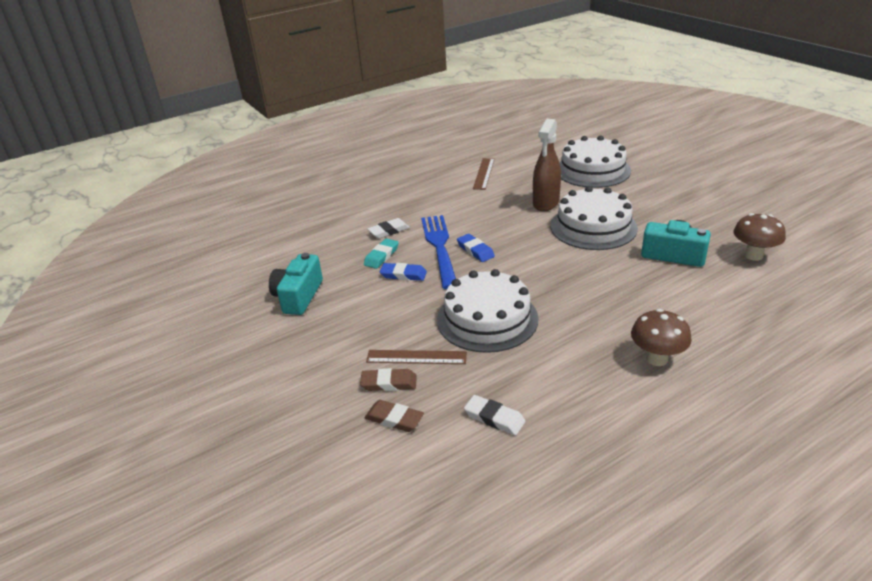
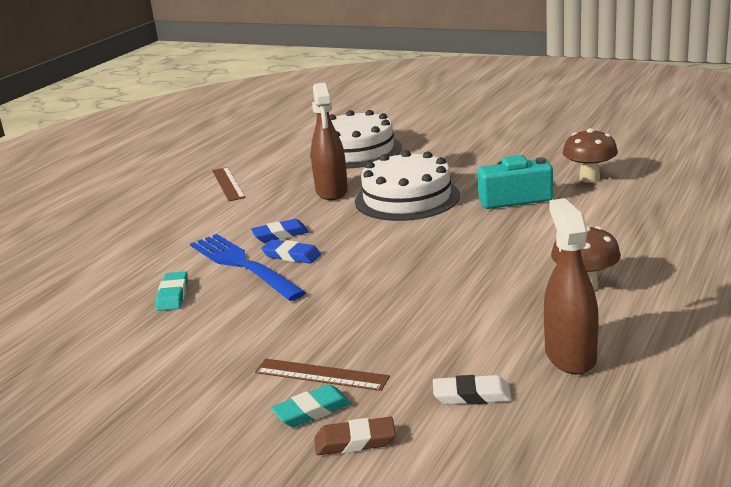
camera: 30 degrees left, 10 degrees down
(298, 296) = (93, 370): turquoise camera -> none
(389, 231) = (157, 268): white eraser -> none
(389, 383) = (312, 411): brown eraser -> turquoise eraser
(403, 275) = (222, 304): blue eraser -> blue eraser (280, 234)
(416, 357) = (321, 374): brown ruler -> brown ruler turned 45 degrees clockwise
(487, 319) = (371, 312): white cake -> none
(589, 417) = (570, 356): none -> brown spray bottle

